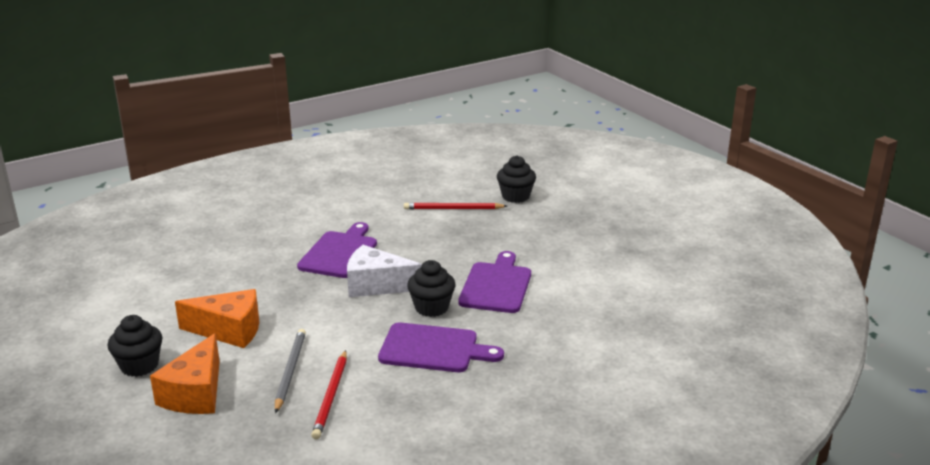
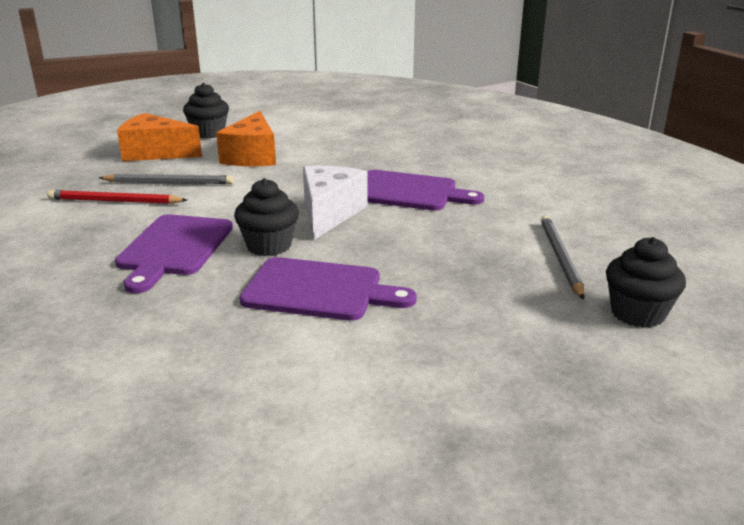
camera: 90 degrees right, 0 degrees up
(453, 209) = (560, 258): red pencil -> grey pencil

